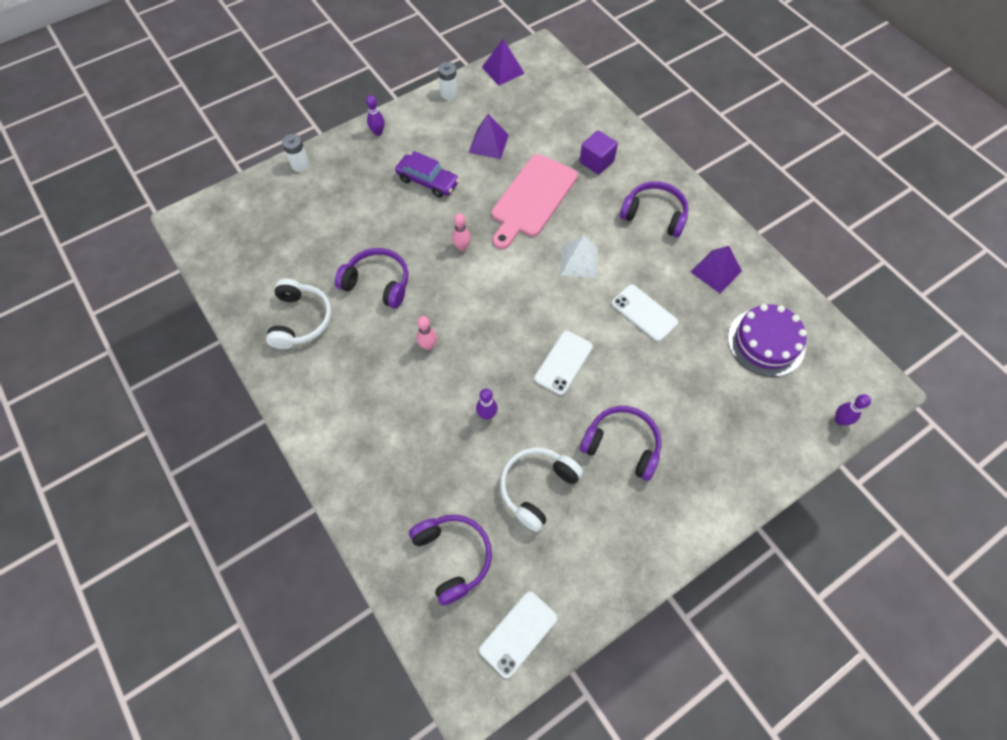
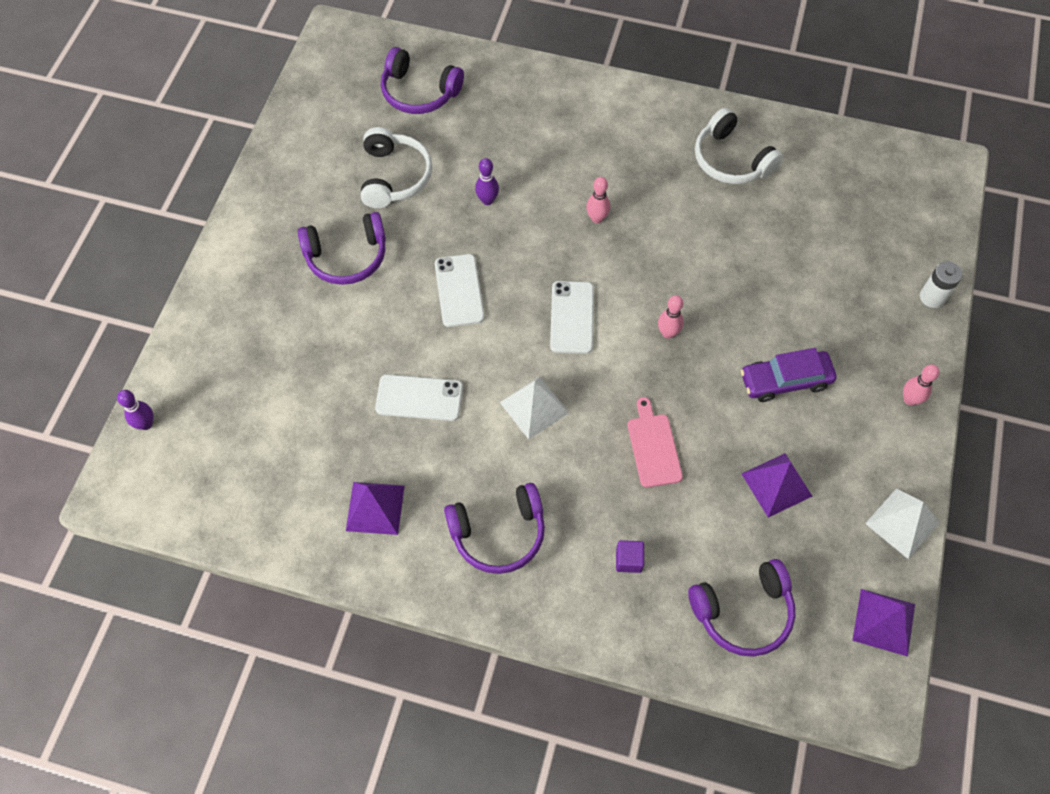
camera: 140 degrees right, 0 degrees up
(377, 283) = (705, 238): purple headphones -> purple headphones (743, 612)
(378, 132) = (910, 399): purple bowling pin -> pink bowling pin
(449, 93) = (902, 523): white battery -> white pyramid
(518, 634) = (328, 82): white phone -> white phone (571, 317)
(532, 199) = (653, 447): pink cutting board -> pink cutting board, size x0.54
(596, 162) = (628, 560): purple cube -> purple cube, size x0.62
(766, 342) = (267, 458): purple cake -> none

